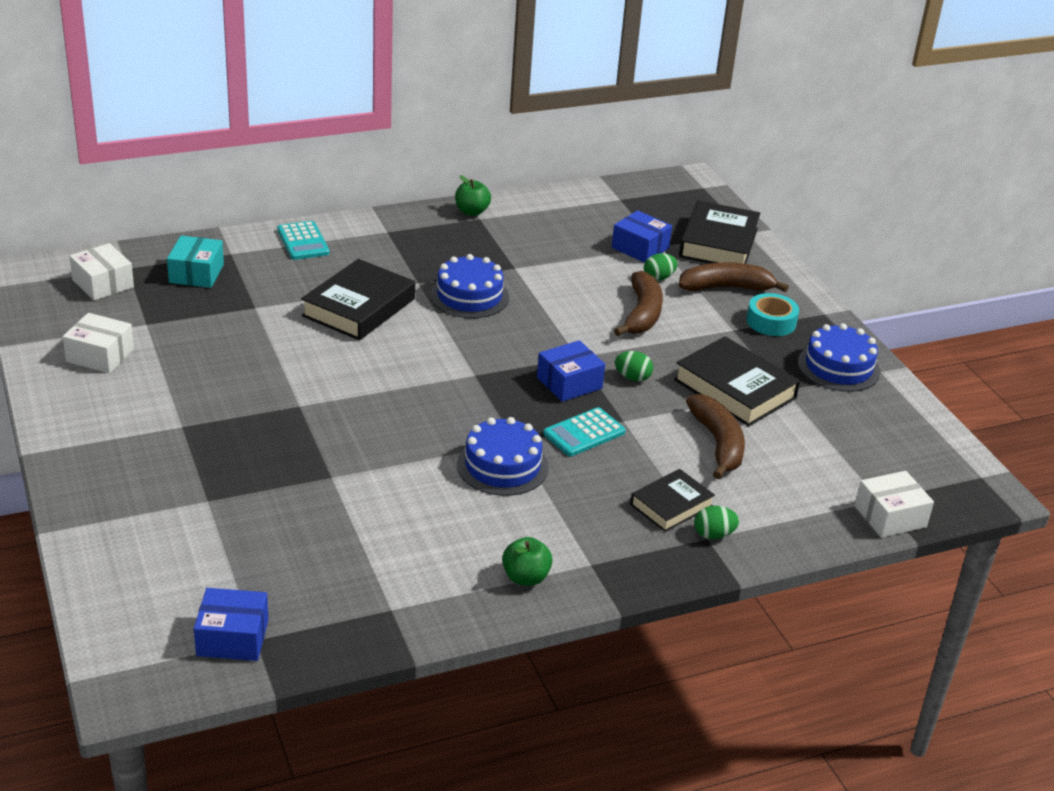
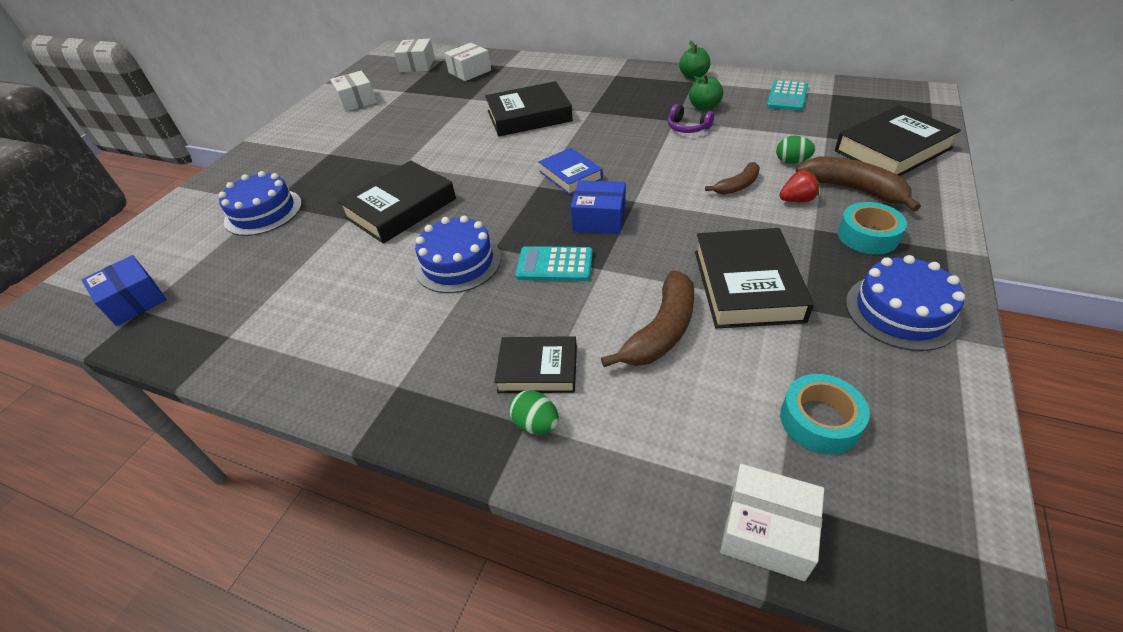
camera: 50 degrees right, 10 degrees up
(196, 273) = (469, 71): turquoise box -> white box
(303, 241) = (554, 69): turquoise calculator -> turquoise calculator (787, 96)
(370, 445) = (400, 208): none -> black book
(469, 296) = (613, 130): blue cake -> blue cake (263, 212)
(491, 354) = (570, 175): none -> blue book
(525, 577) = (338, 367): green apple -> green apple (704, 107)
(536, 272) = (687, 127): none -> purple headphones
(632, 378) = (659, 235): green egg -> none
(640, 248) = (804, 134): blue box -> none
(642, 314) = (737, 186): brown banana -> brown banana, size x0.60
(697, 311) = (797, 200): none -> red strawberry
(859, 451) = (819, 420): none -> turquoise tape

